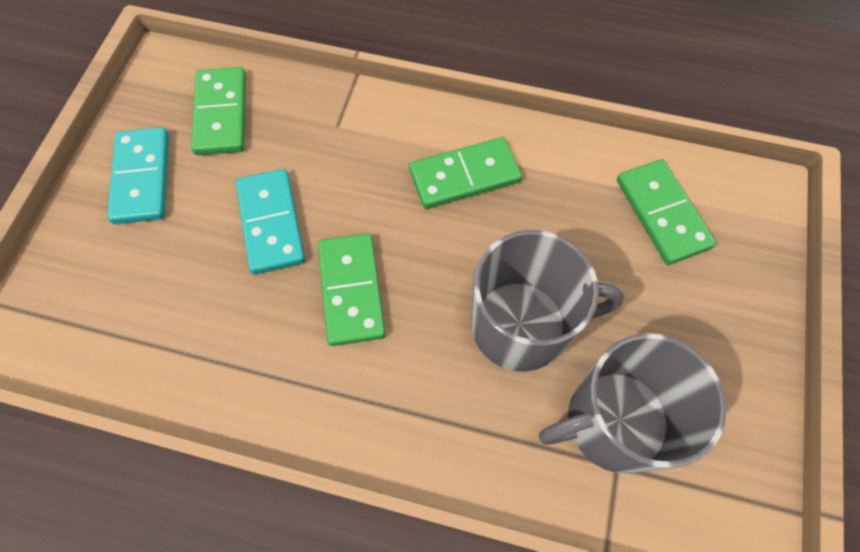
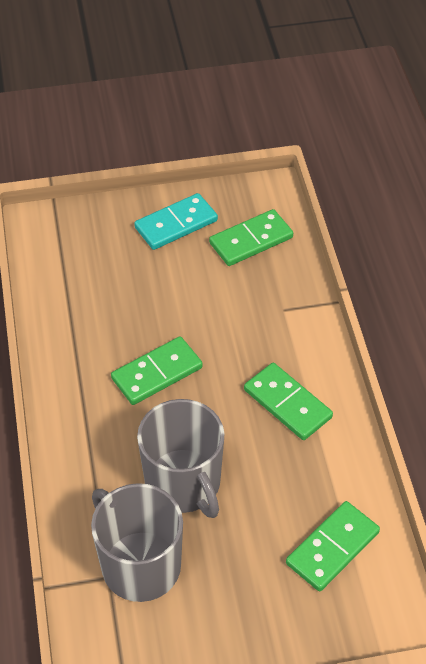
camera: 65 degrees right, 15 degrees down
(271, 223) = (182, 307): turquoise domino -> none

